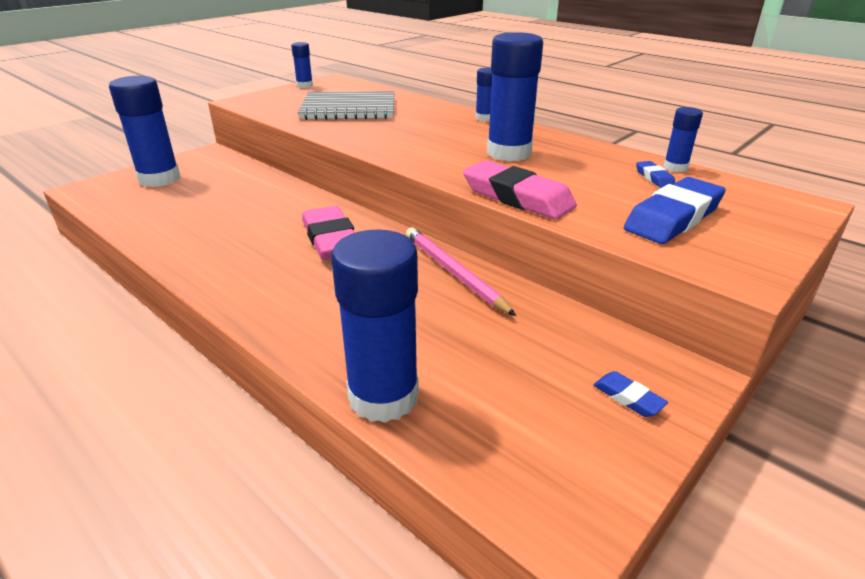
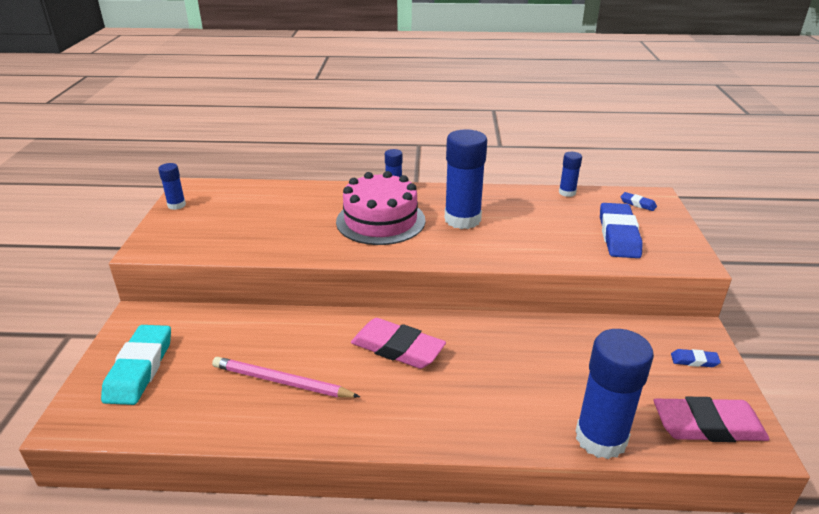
camera: 40 degrees left, 0 degrees up
(159, 179) = (139, 369): blue glue stick -> turquoise eraser
(349, 108) = (271, 219): grey notebook -> none
(431, 133) = (380, 221): none -> pink cake
(453, 272) = (513, 331): pink pencil -> pink pencil (281, 382)
(517, 197) = (525, 257): pink eraser -> pink eraser (707, 426)
(654, 178) = (569, 206): blue eraser -> blue eraser (638, 204)

